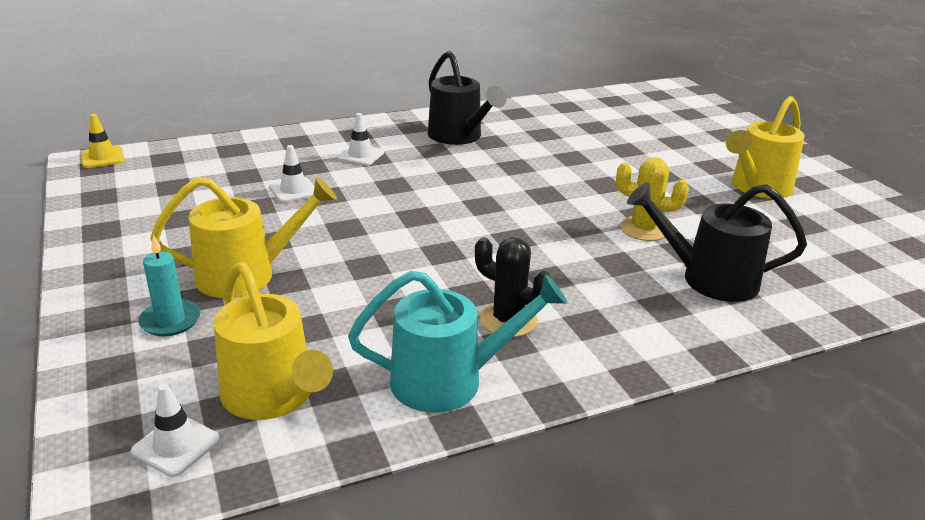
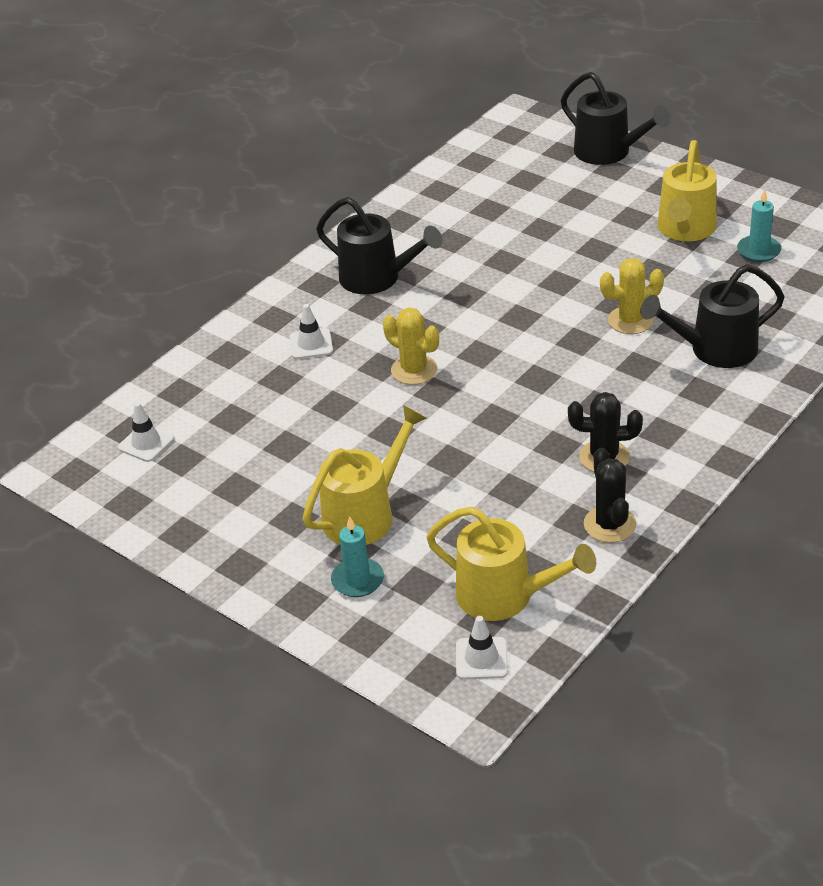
camera: 25 degrees left, 10 degrees up
(102, 157) = (64, 460): yellow traffic cone -> none
(294, 190) = (299, 413): white traffic cone -> white traffic cone (146, 443)
(416, 196) = (414, 370): none -> yellow cactus
(450, 380) = (609, 524): turquoise watering can -> black cactus
(731, 125) = (609, 153): none -> black watering can
(821, 223) = (758, 251): none -> turquoise candle

